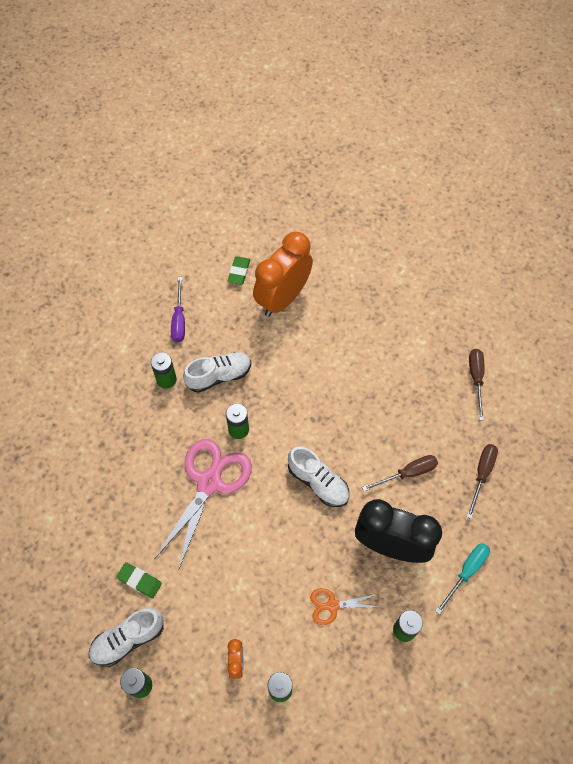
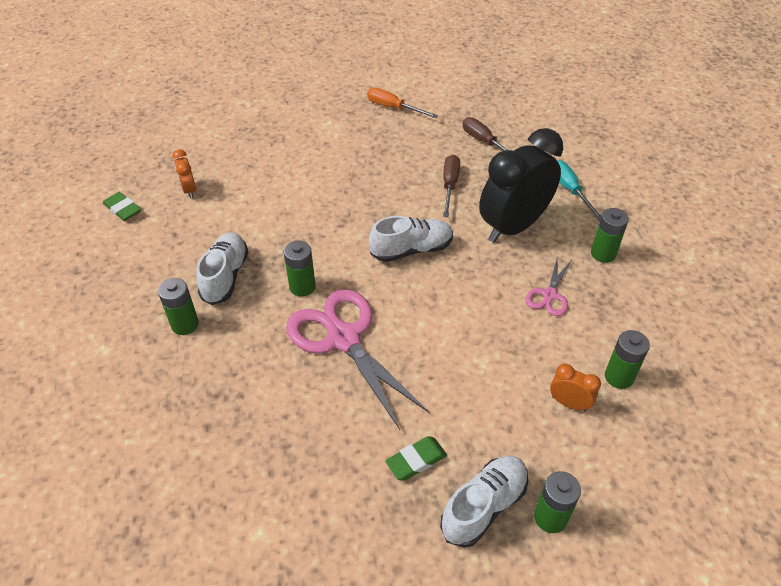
camera: 60 degrees left, 15 degrees down
(128, 639) = (484, 506): white shoe -> white shoe turned 135 degrees counterclockwise
(179, 320) = (123, 281): purple screwdriver -> none
(283, 298) = (189, 190): orange clock -> orange clock, size x0.43
(332, 605) = (549, 295): orange scissors -> pink scissors
(476, 379) = (393, 108): brown screwdriver -> orange screwdriver

